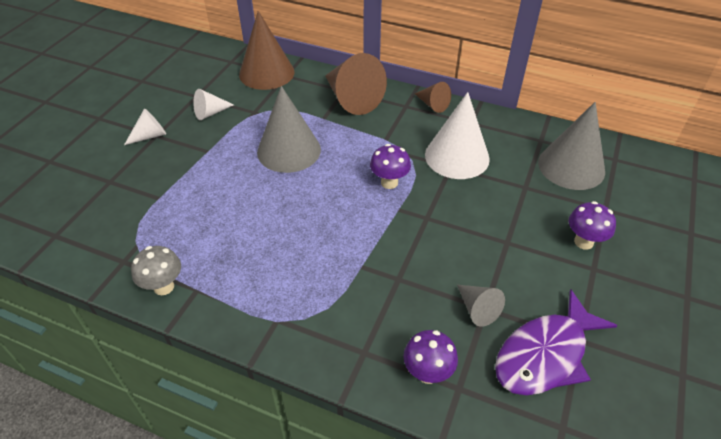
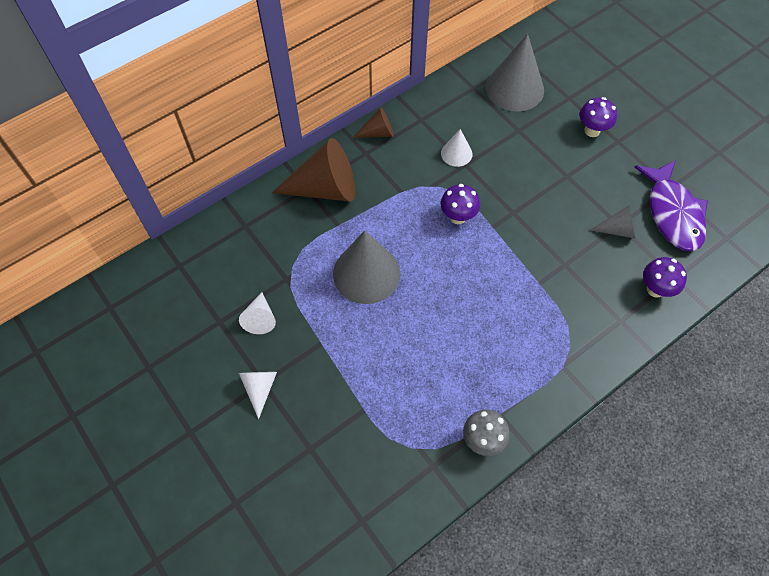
camera: 60 degrees left, 15 degrees up
(266, 73) = (227, 241): brown cone -> none
(457, 156) = (456, 153): white cone -> white cone, size x0.51

